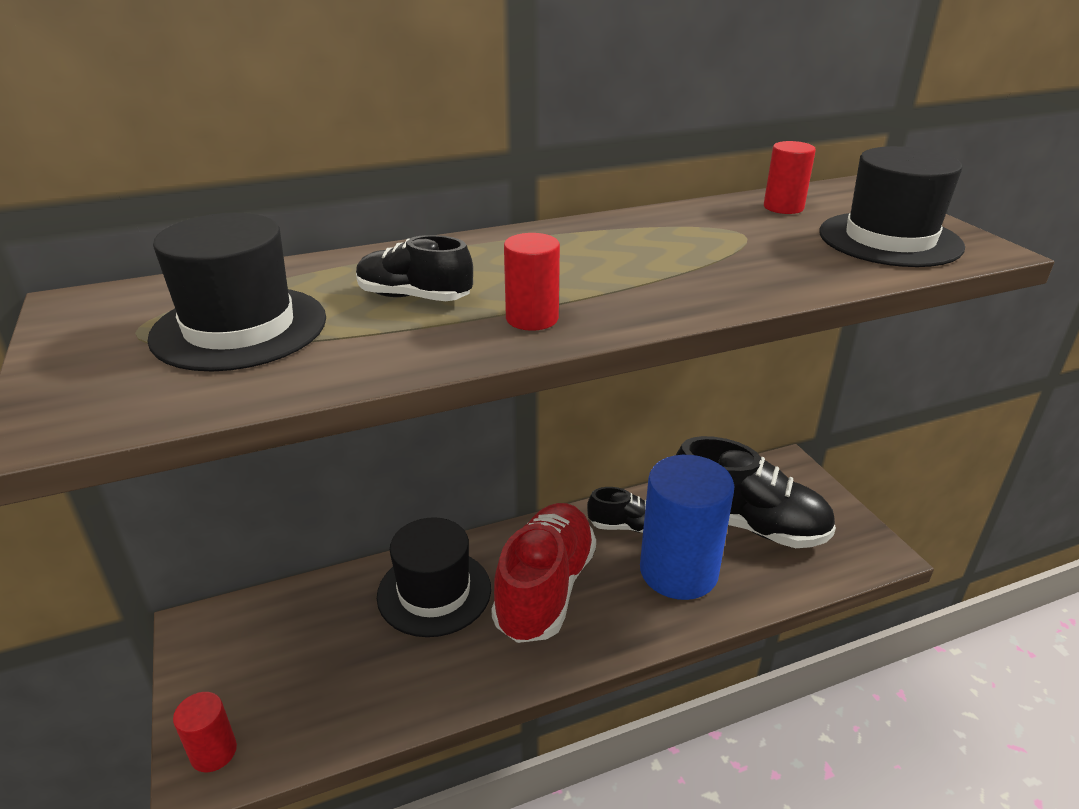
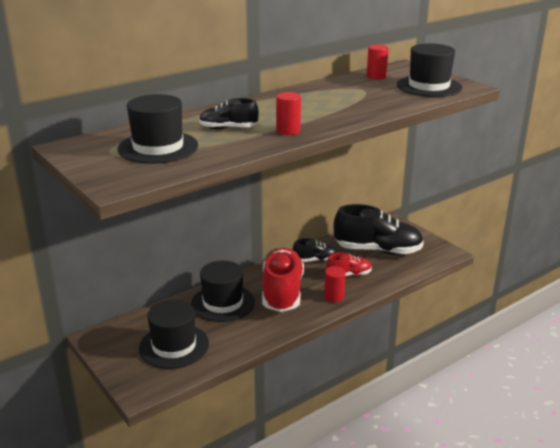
camera: 15 degrees left, 5 degrees down
(213, 752) = (140, 382): red cylinder -> red cylinder (334, 297)
(310, 675) = (174, 346): none -> black hat
(678, 571) = (349, 275): blue cylinder -> red shoe

